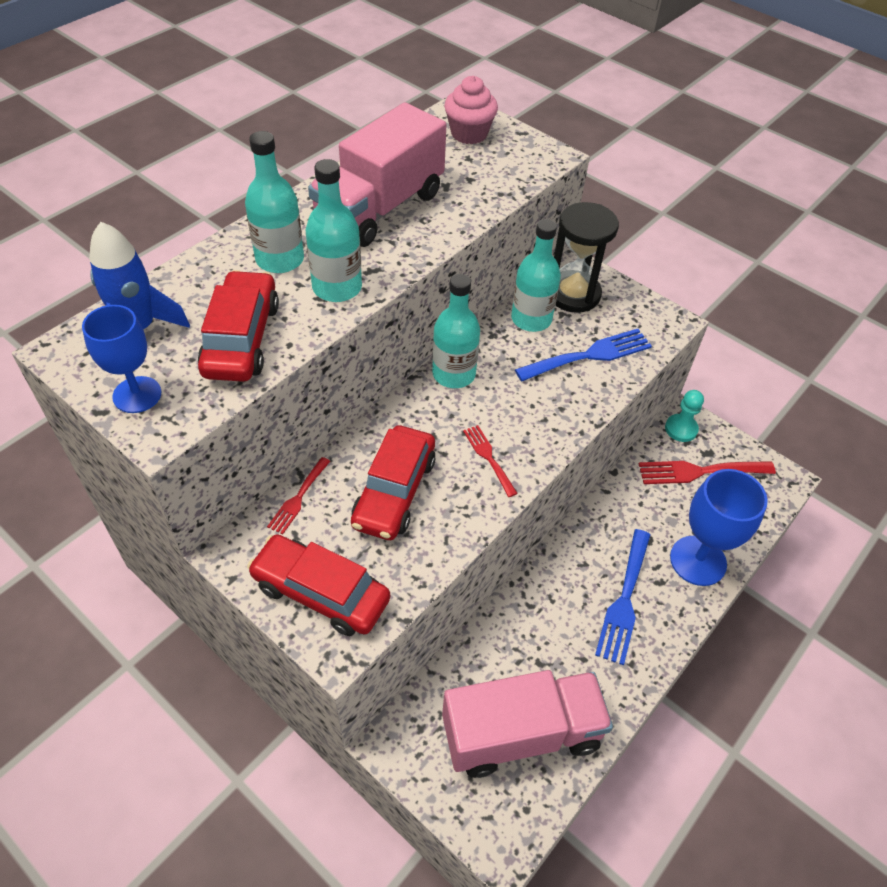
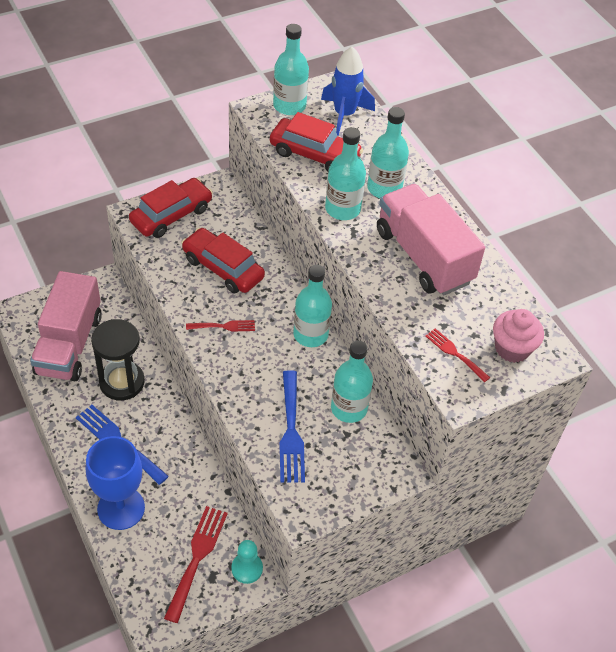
camera: 110 degrees right, 0 degrees up
(137, 395) = (289, 106): blue goblet -> turquoise bottle
(298, 498) = (242, 222): red fork -> red fork (455, 353)
(573, 294) = (367, 453): black hourglass -> black hourglass (122, 382)

